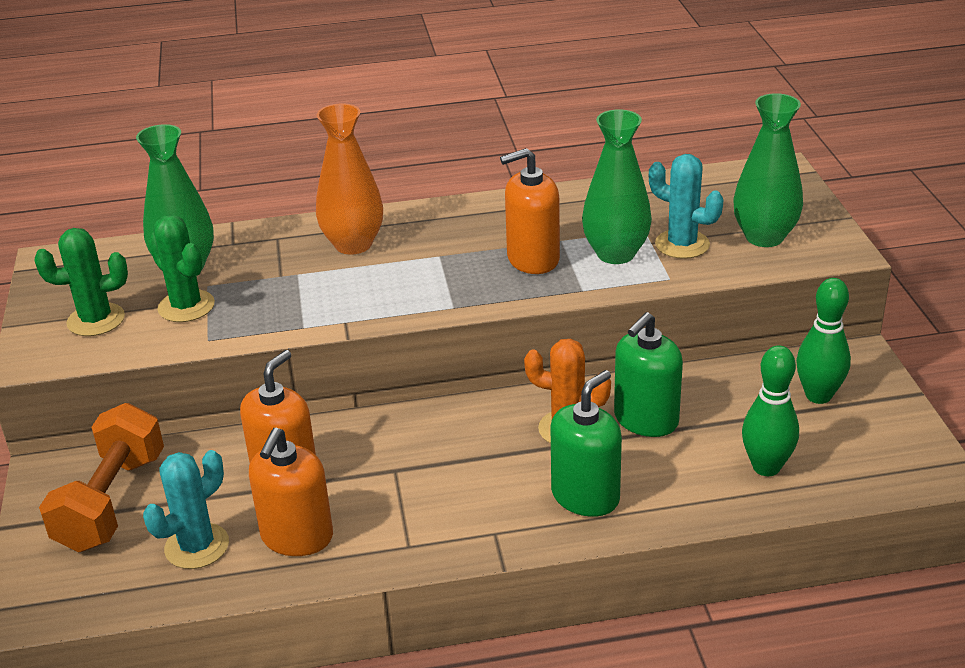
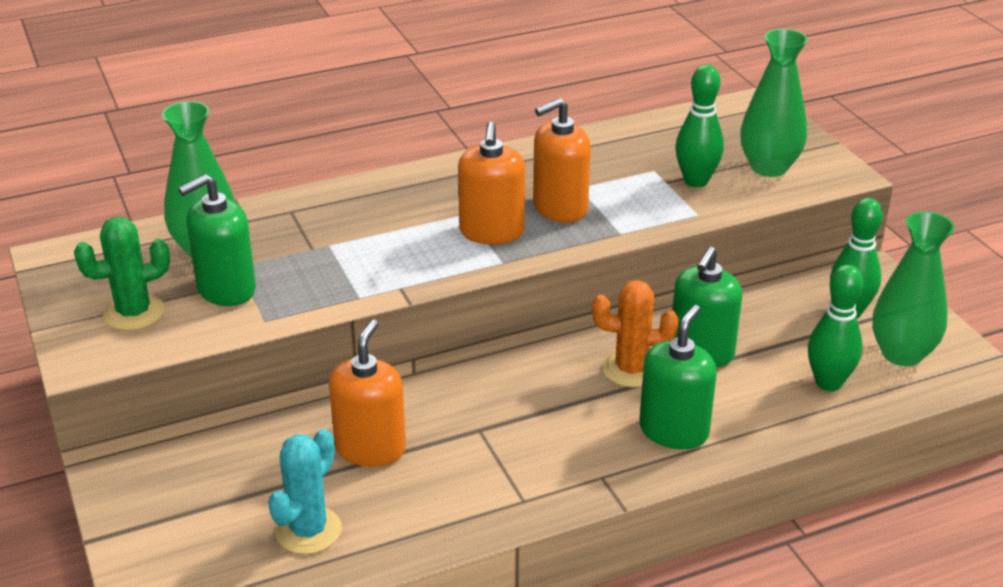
camera: 15 degrees left, 0 degrees up
(112, 502) = (198, 499): orange dumbbell -> none
(186, 306) = (226, 289): green cactus -> green soap dispenser
(297, 537) = (408, 507): orange soap dispenser -> orange soap dispenser (491, 232)
(353, 244) = (373, 210): orange vase -> none
(615, 253) = (637, 195): green vase -> green vase (902, 354)
(682, 244) = (696, 181): turquoise cactus -> green bowling pin

